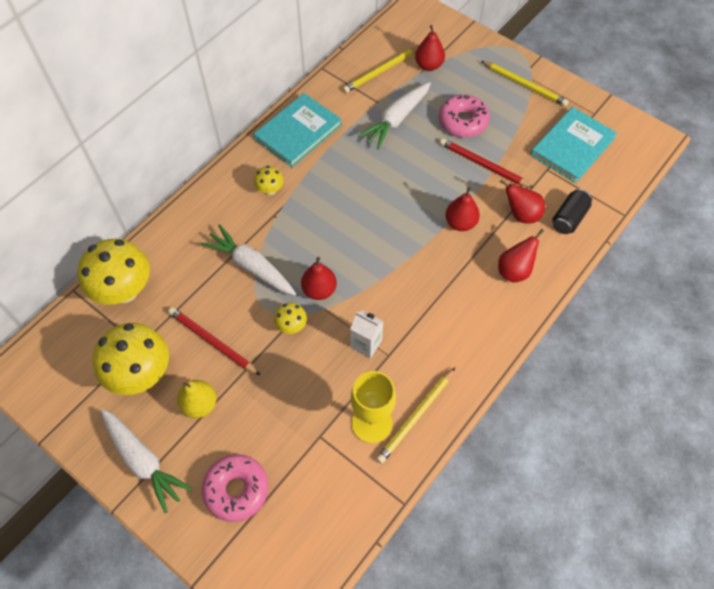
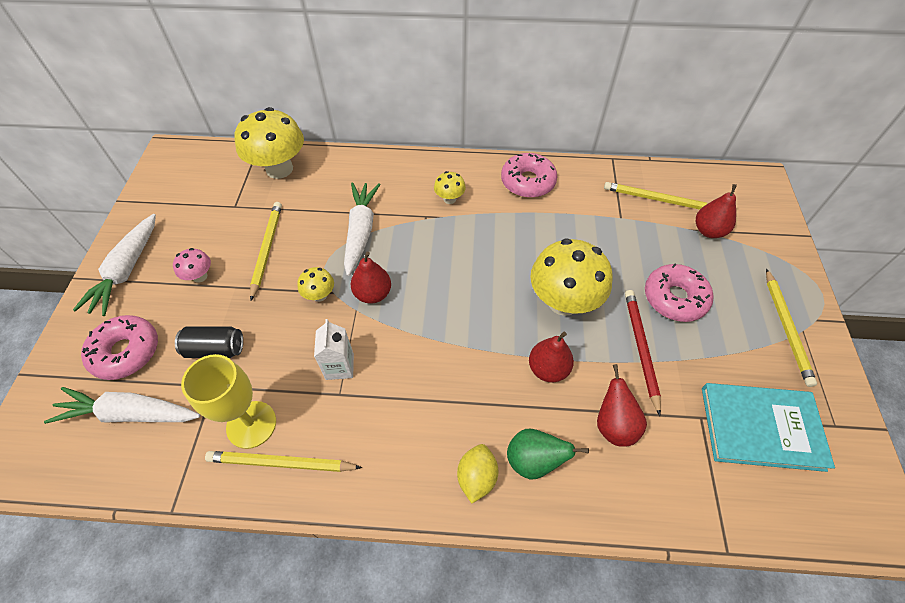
camera: 55 degrees right, 5 degrees down
(141, 374) = (208, 223): yellow mushroom -> yellow mushroom (563, 302)
(200, 404) = (200, 276): yellow pear -> pink mushroom
(212, 342) = (266, 249): red pencil -> yellow pencil
(298, 132) = (528, 182): turquoise book -> pink donut
(396, 119) = (616, 243): white carrot -> white carrot (130, 413)
(504, 307) = (476, 477): none -> yellow lemon
(514, 271) = (533, 461): red pear -> green pear
(569, 218) = (658, 483): black can -> black can (215, 349)

